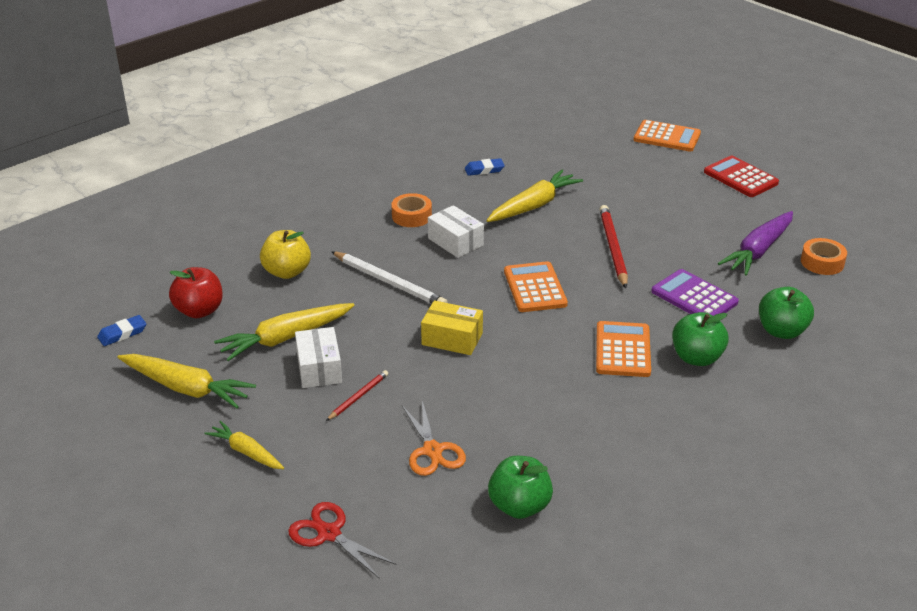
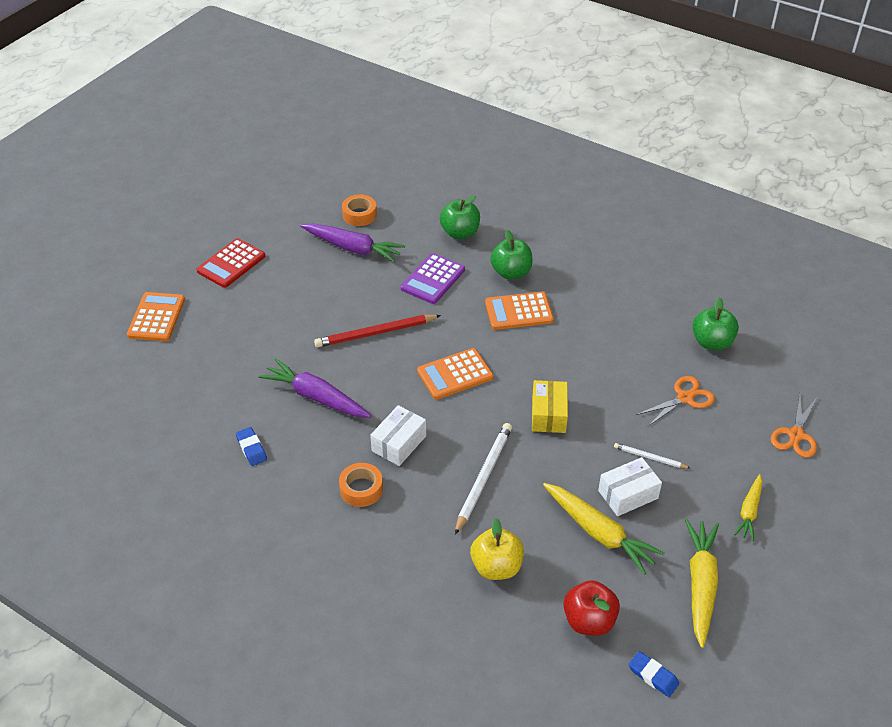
camera: 105 degrees left, 10 degrees up
(329, 534) = (796, 435): red scissors -> orange scissors
(358, 397) = (649, 457): red pencil -> white pencil
(533, 206) = (316, 397): yellow carrot -> purple carrot

